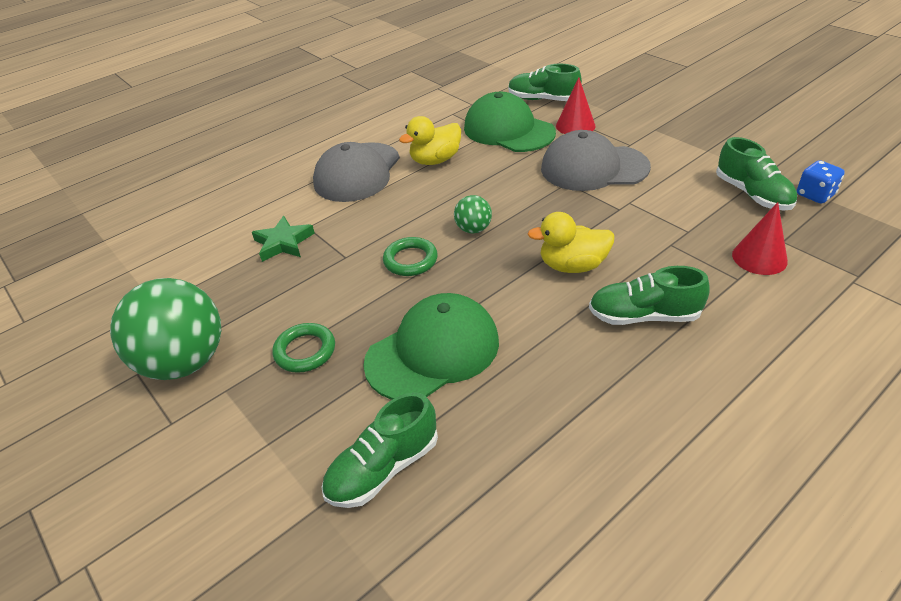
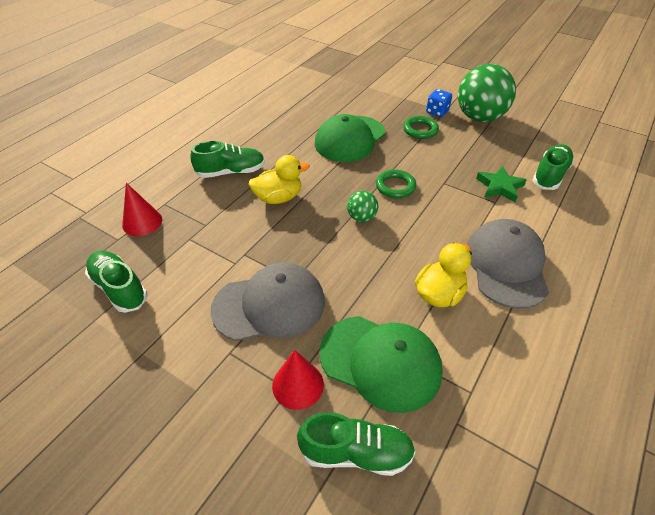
camera: 160 degrees right, 5 degrees up
(383, 468) = (348, 98): green shoe -> green shoe (549, 175)
(815, 195) = (61, 295): blue dice -> blue dice (437, 112)

